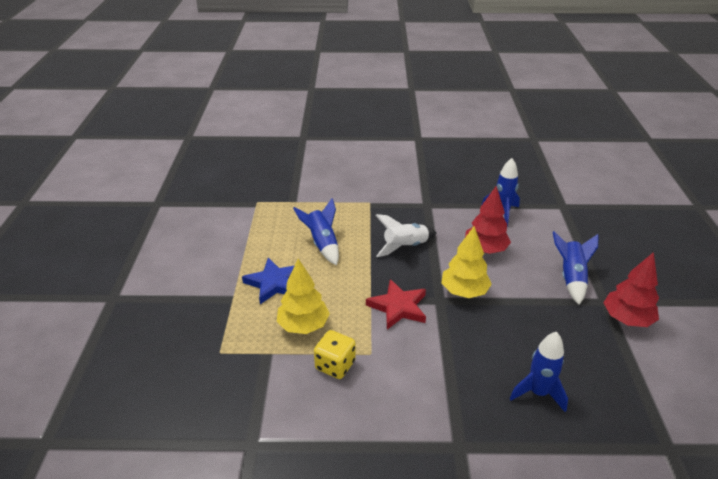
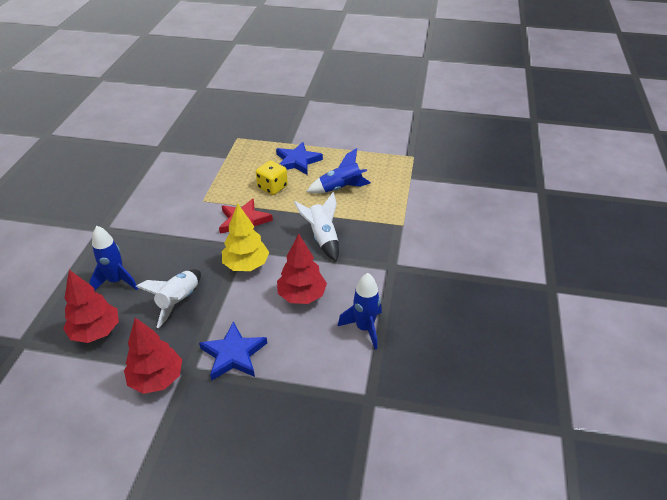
camera: 100 degrees right, 5 degrees up
(303, 325) = (245, 172): yellow tree -> none
(335, 365) = (200, 183): yellow dice -> yellow dice (272, 187)
(536, 329) = (179, 301): none -> white rocket
(571, 278) = (233, 354): blue rocket -> blue star
(611, 384) = (96, 331): none -> red tree

